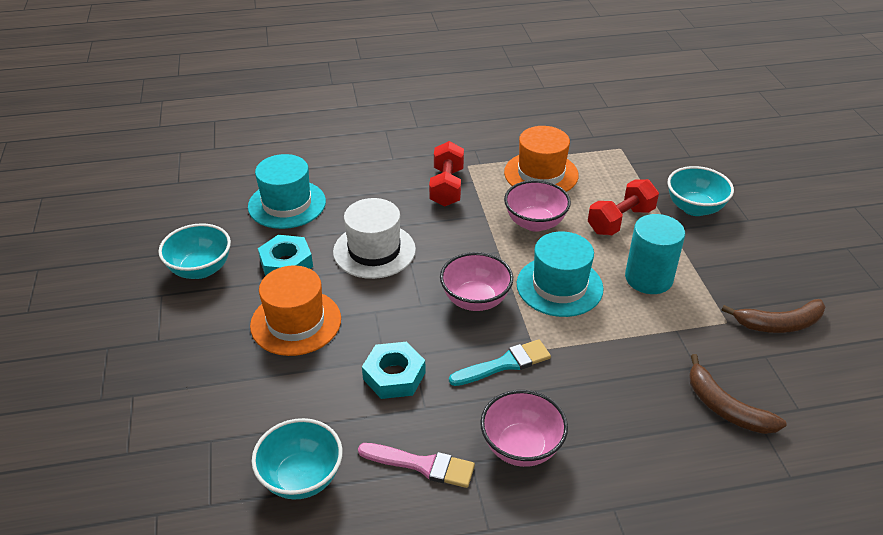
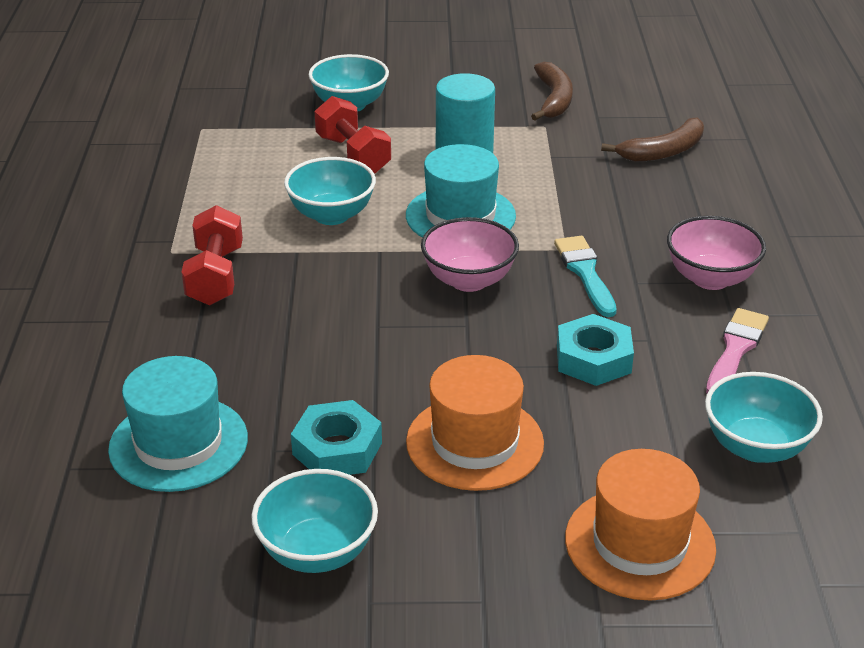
camera: 80 degrees left, 5 degrees down
(374, 250) = (338, 357): white hat -> none
(447, 187) = (215, 276): red dumbbell -> red dumbbell turned 75 degrees clockwise
(535, 223) = (331, 215): pink bowl -> turquoise bowl
(541, 174) = (226, 195): orange hat -> orange hat (639, 543)

